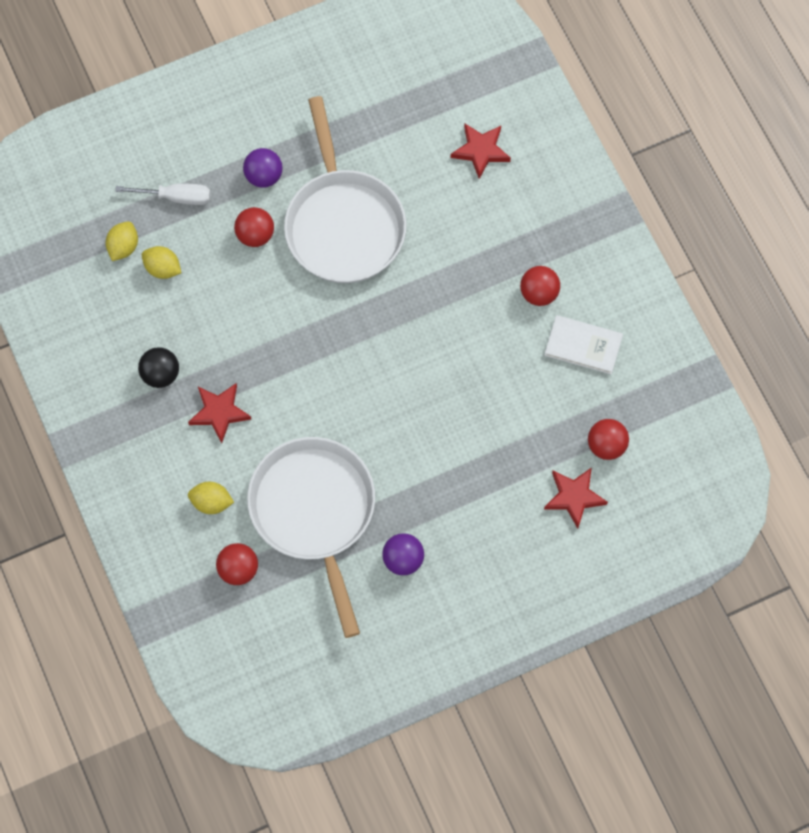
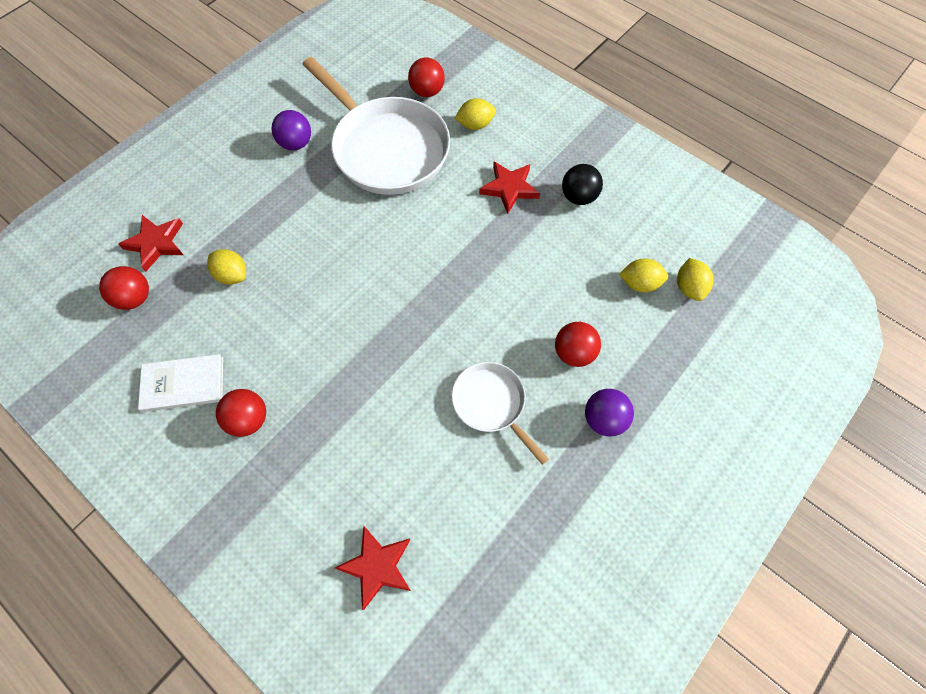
camera: 155 degrees right, 5 degrees down
(176, 197) = (675, 357): white screwdriver -> none
(343, 224) = (491, 404): white pan -> white pan, size x0.52
(513, 432) = (232, 275): none -> yellow lemon

